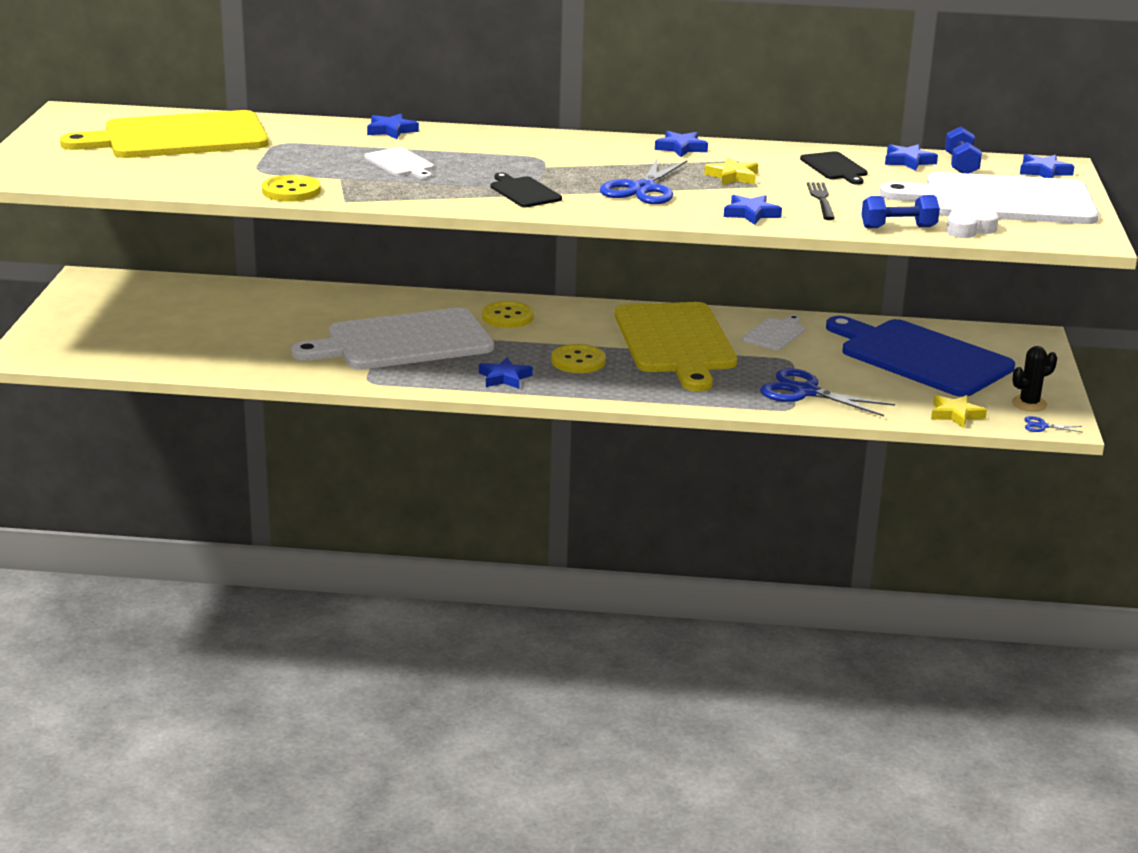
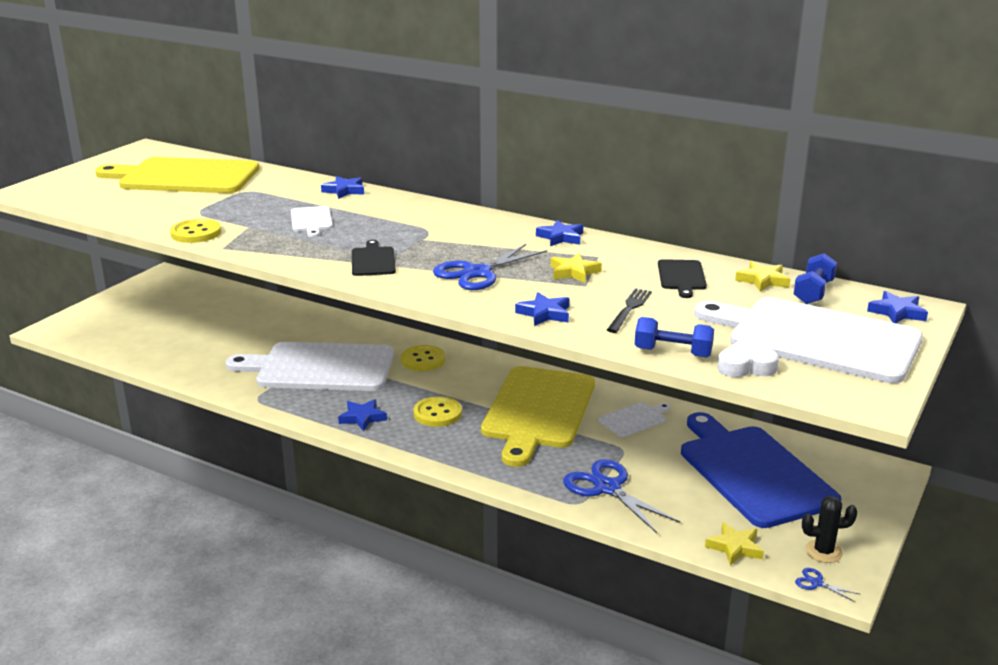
camera: 25 degrees right, 0 degrees up
(908, 161) = (763, 280): blue star -> yellow star

